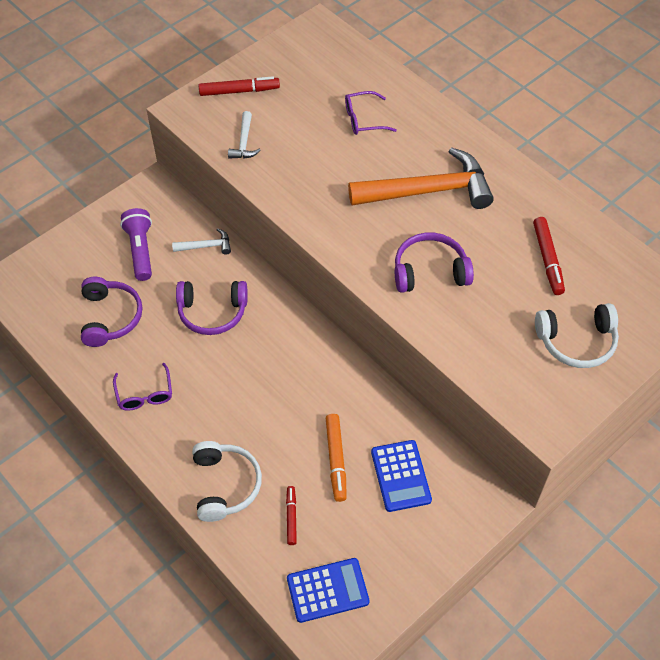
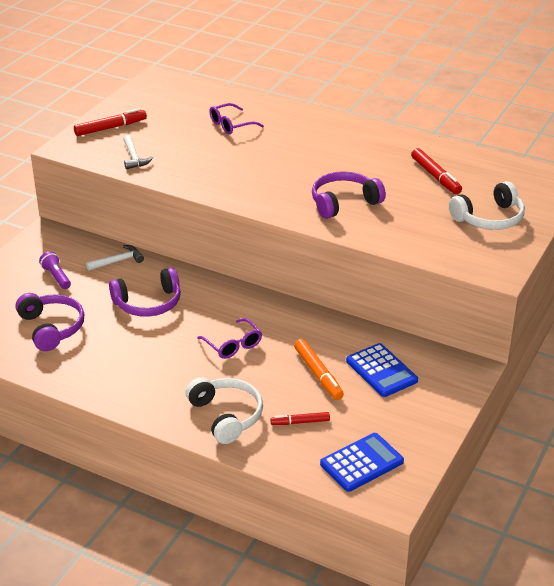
camera: 20 degrees left, 20 degrees down
(140, 250) = (56, 277): purple flashlight -> purple flashlight, size x0.65
(144, 394) = (114, 372): purple glasses -> purple glasses (233, 345)
(291, 517) = (300, 422): red marker -> red marker turned 75 degrees counterclockwise
(428, 191) = (312, 156): orange hammer -> none

